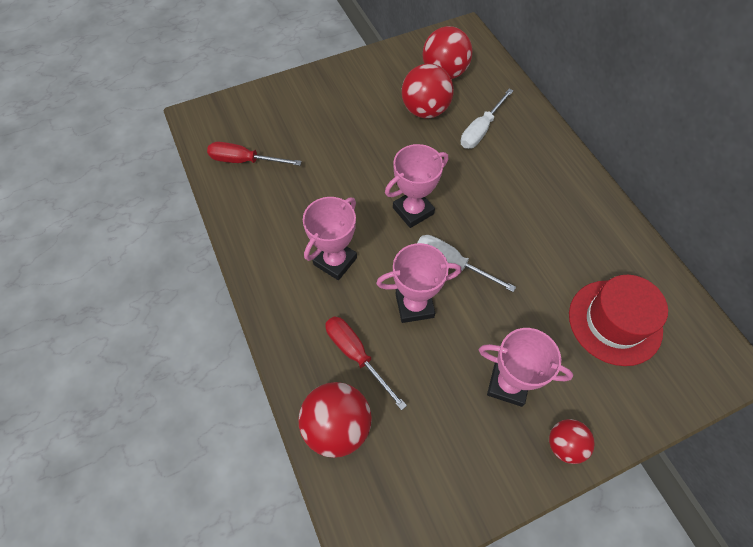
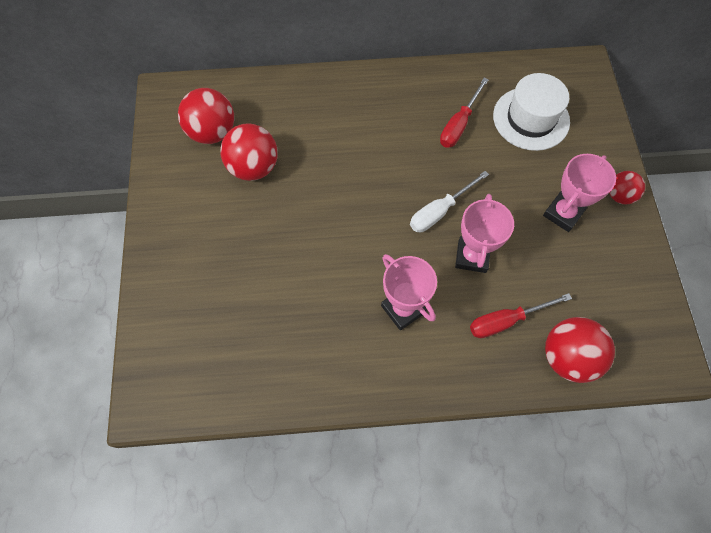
camera: 70 degrees left, 5 degrees up
(244, 161) = (239, 365): red screwdriver -> red screwdriver (459, 124)
(413, 211) = (371, 222): pink trophy -> none
(481, 130) = (301, 130): white screwdriver -> none
(615, 322) = (531, 118): red hat -> white hat

